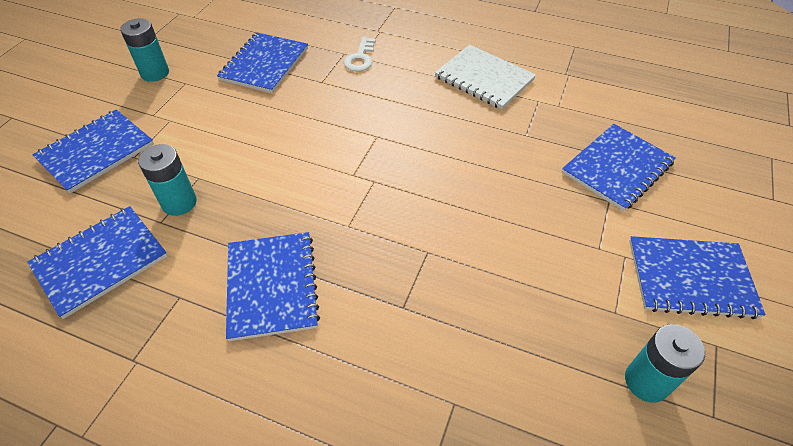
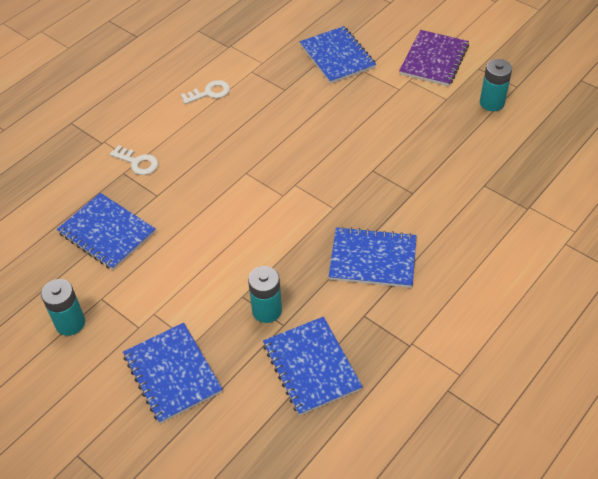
camera: 70 degrees left, 0 degrees up
(484, 78) = (209, 93): white notebook -> white key
(690, 278) = (434, 60): blue notebook -> purple notebook

